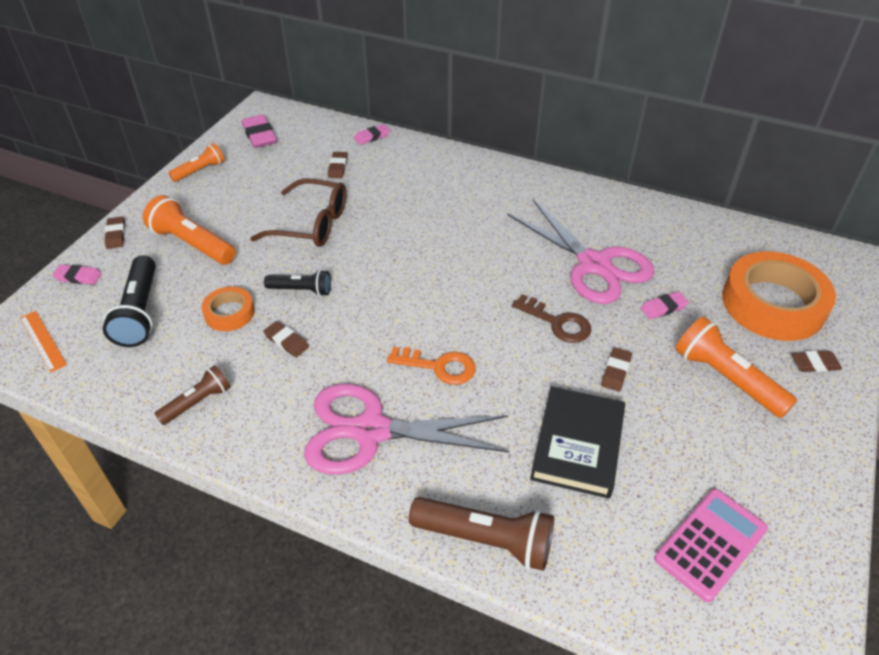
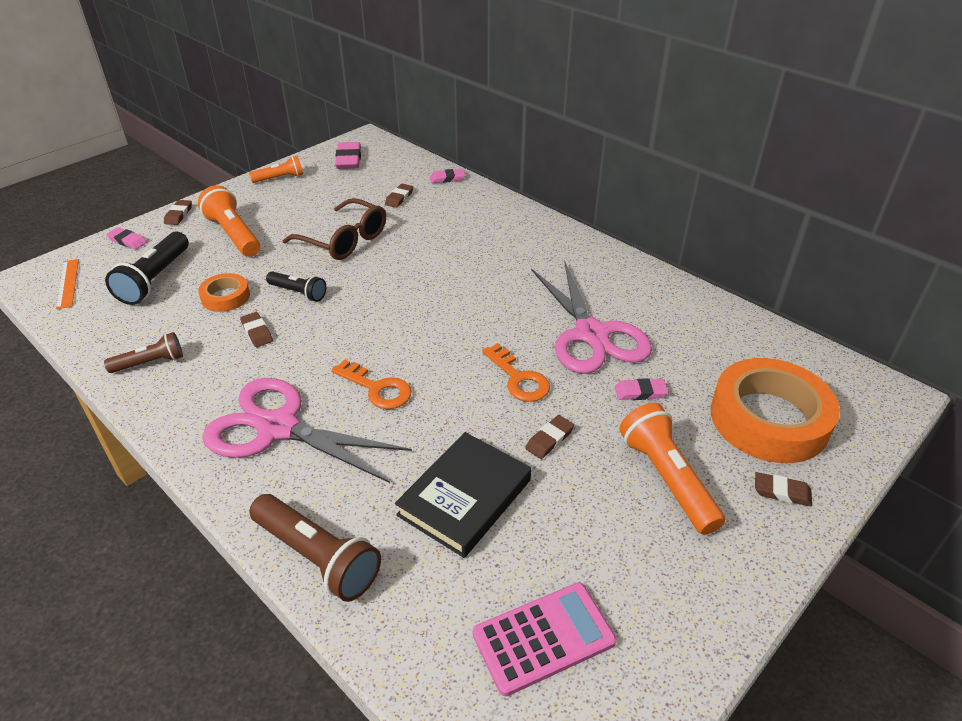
camera: 20 degrees right, 5 degrees down
(557, 322) = (518, 378): brown key -> orange key

